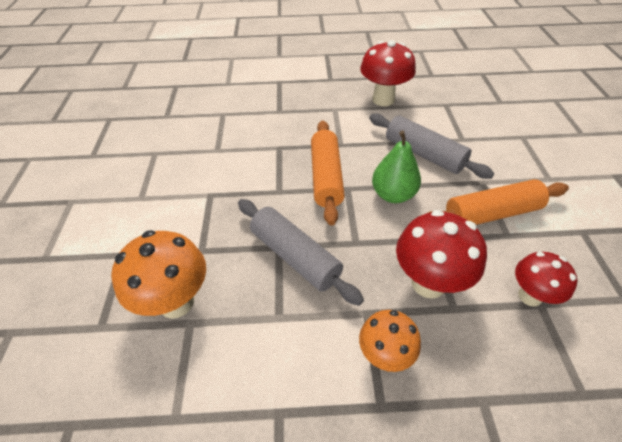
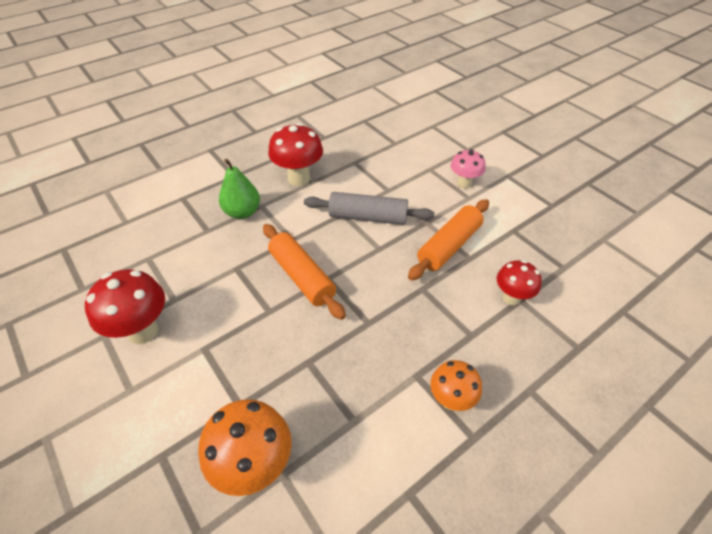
camera: 35 degrees left, 0 degrees up
(295, 257) = (328, 362): grey rolling pin -> none
(393, 195) = (368, 265): green pear -> green pear (242, 212)
(428, 283) = (443, 326): red mushroom -> red mushroom (143, 331)
(553, 163) = (464, 183): none -> pink mushroom

